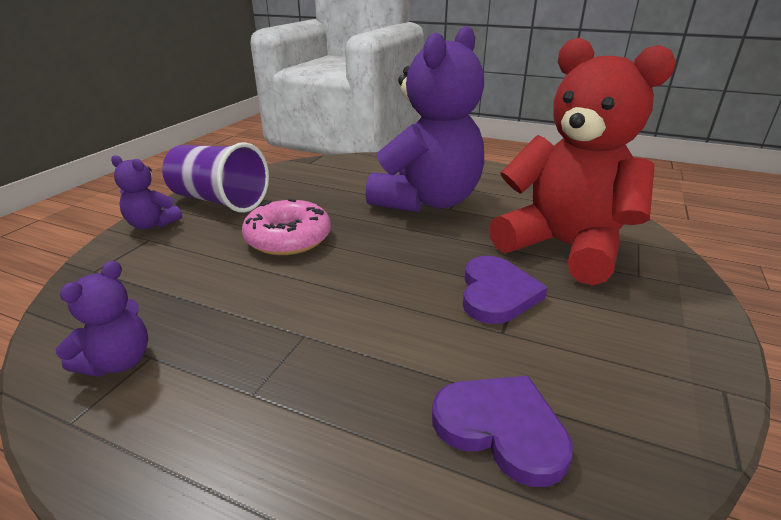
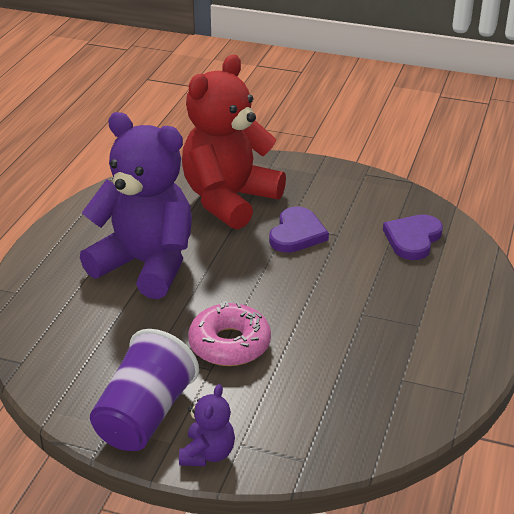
camera: 95 degrees left, 5 degrees up
(118, 362) = (411, 392): purple teddy bear -> none
(496, 293) = (297, 233): purple heart -> purple heart turned 105 degrees clockwise

